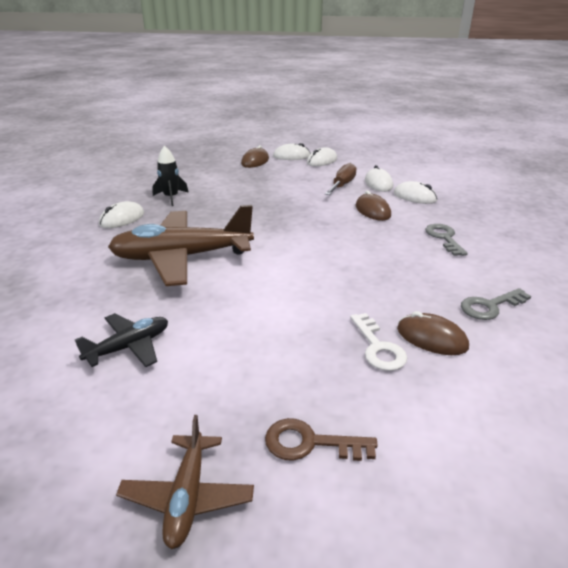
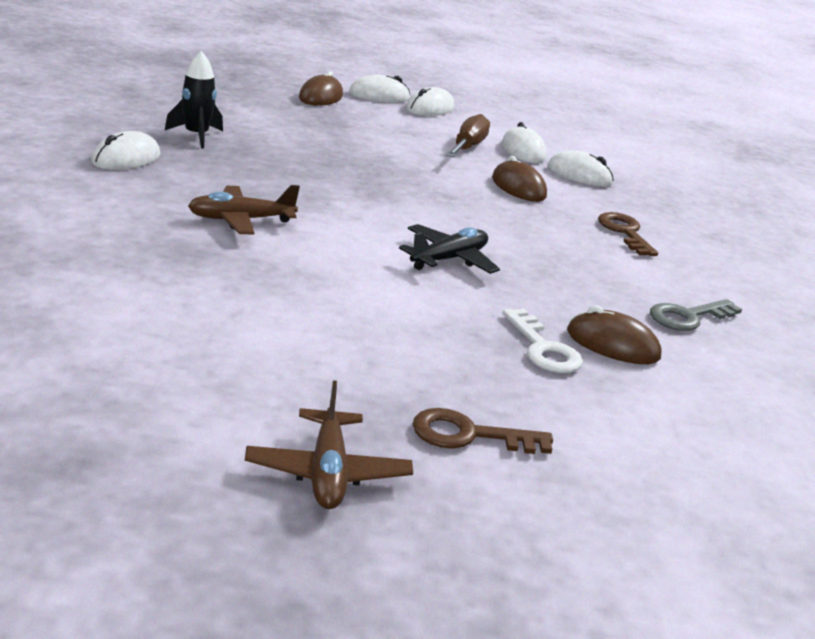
camera: 10 degrees left, 5 degrees down
(129, 347) = (198, 321): black plane -> black plane (449, 259)
(182, 257) = (240, 220): brown plane -> brown plane, size x0.50
(444, 238) = (625, 232): grey key -> brown key

